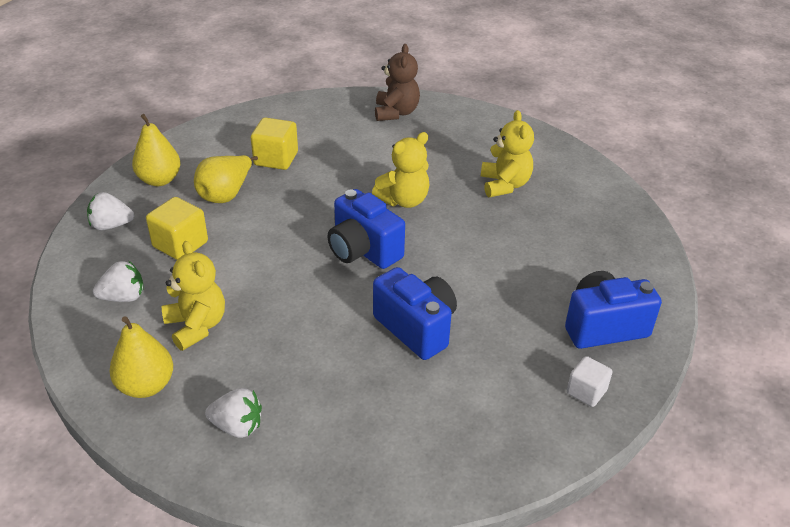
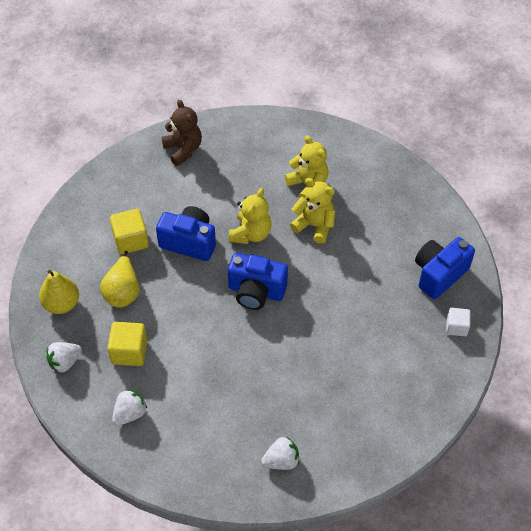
camera: 30 degrees left, 15 degrees up
(146, 386) = (204, 466): yellow pear -> none
(196, 326) = (197, 408): yellow teddy bear -> yellow teddy bear (314, 225)
(416, 328) = (333, 335): blue camera -> blue camera (189, 242)

